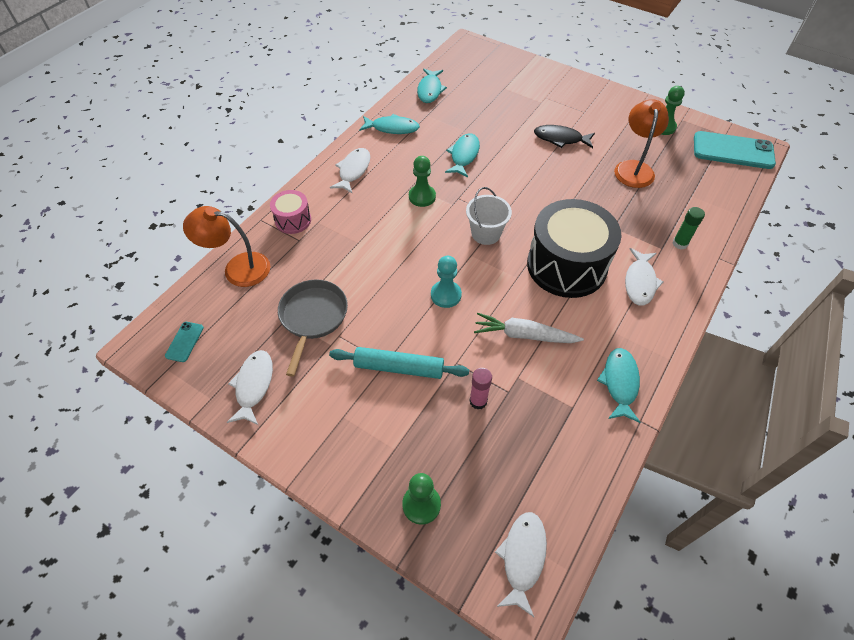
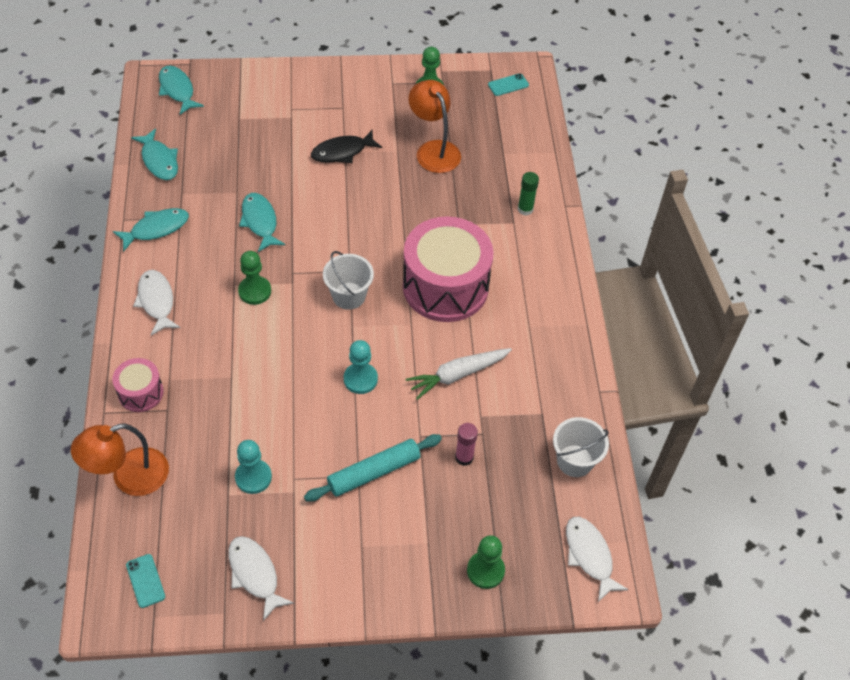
camera: 40 degrees left, 0 degrees up
(313, 317) = (253, 477): grey pan -> turquoise pawn
(566, 265) = (445, 286): black drum -> pink drum
(572, 465) = (575, 461): none -> white bucket
(620, 383) = (563, 369): turquoise fish -> turquoise fish (177, 90)
(640, 282) = (517, 267): white fish -> none
(733, 151) = (508, 85): turquoise phone -> turquoise phone, size x0.46

